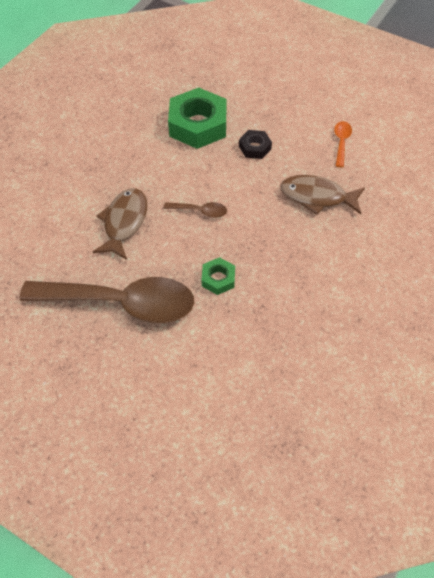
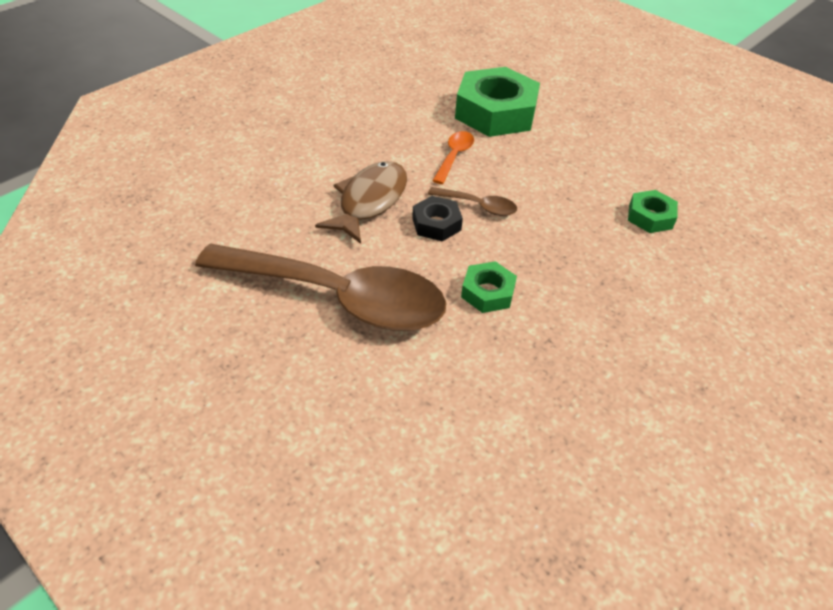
camera: 10 degrees right, 10 degrees down
(255, 147) = (568, 147): black nut -> black nut (436, 224)
(317, 197) = (650, 217): brown fish -> green nut
(341, 142) = (691, 160): orange spoon -> orange spoon (454, 156)

